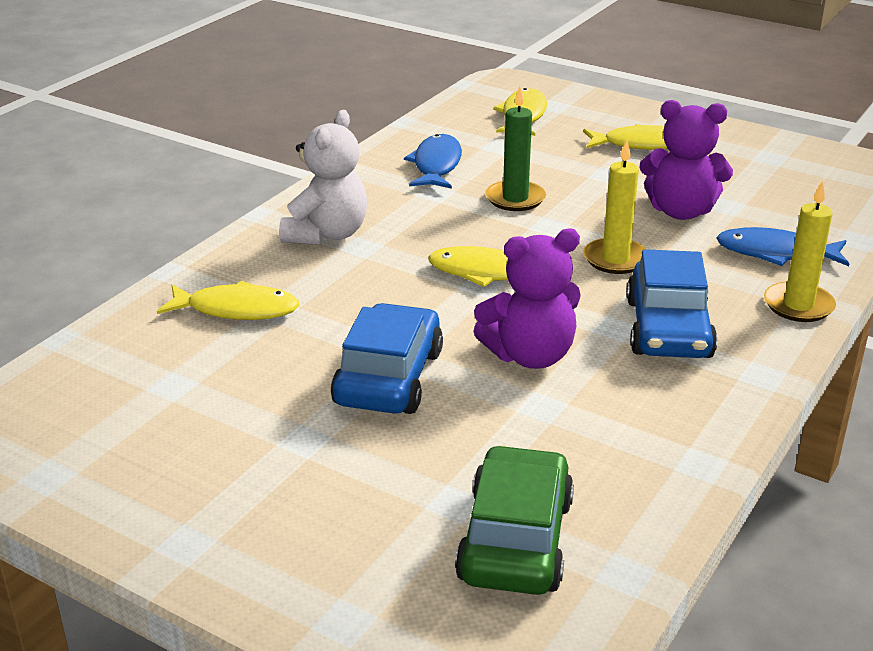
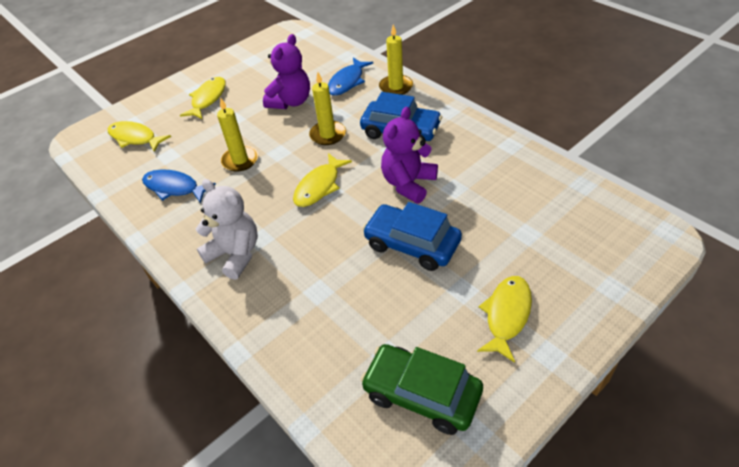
camera: 70 degrees left, 15 degrees up
(236, 310) = (310, 312): yellow fish -> yellow fish (506, 315)
(515, 199) = (240, 160): green candle -> yellow candle
(515, 540) = (557, 216): green car -> green car (421, 394)
(530, 355) = (408, 184): purple teddy bear -> purple teddy bear turned 150 degrees counterclockwise

